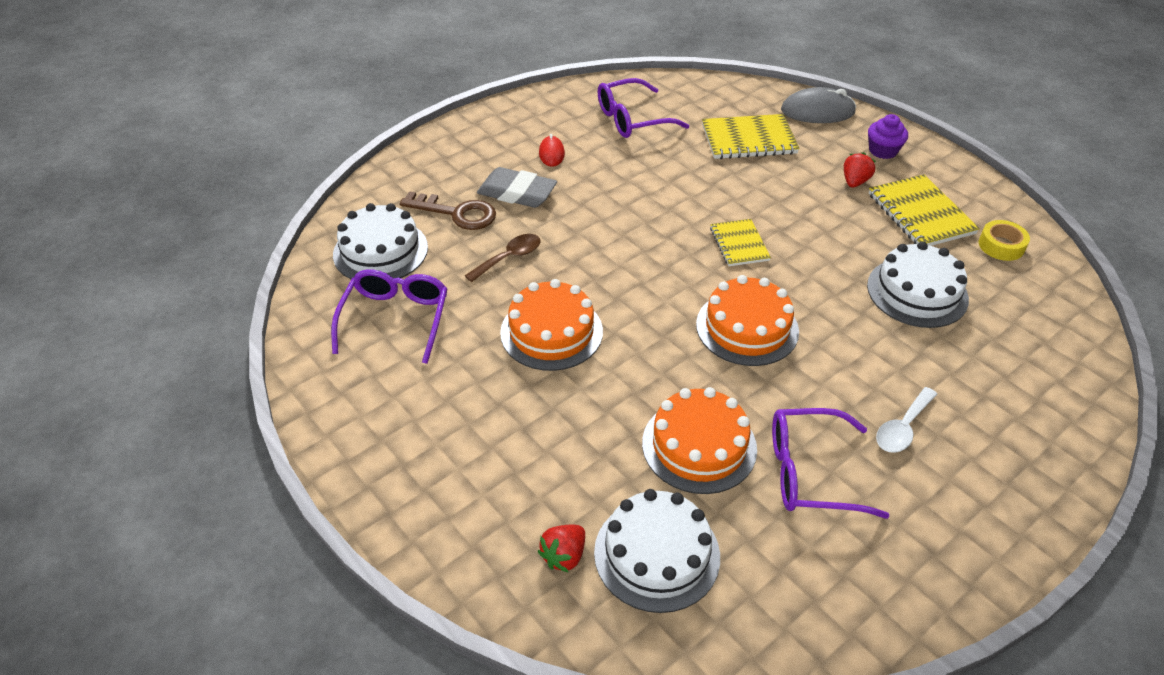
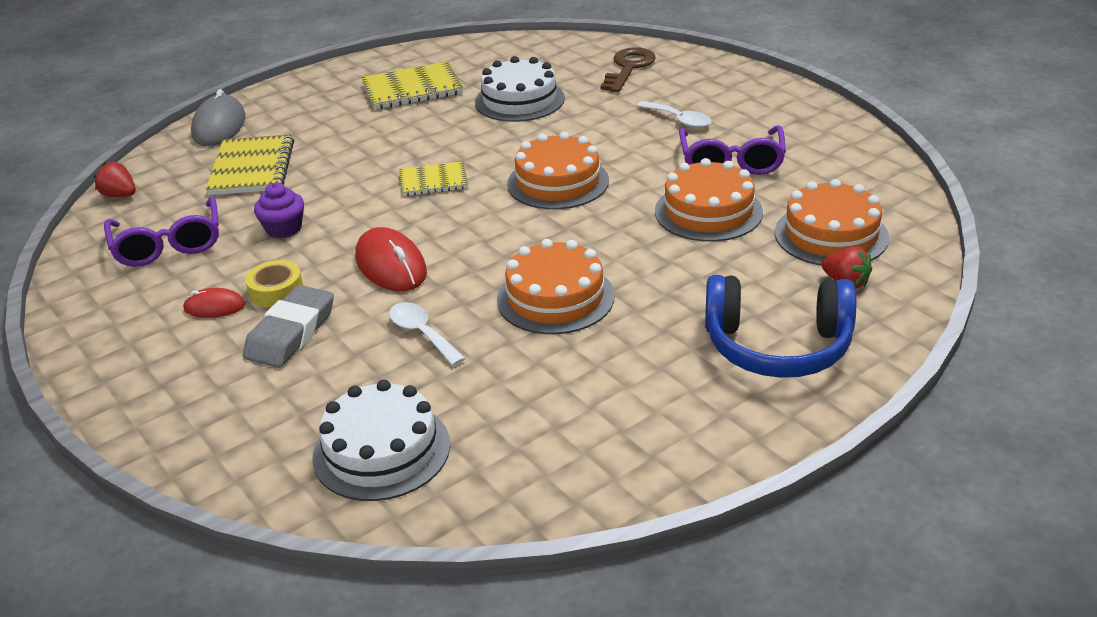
camera: 85 degrees left, 10 degrees down
(395, 319) = (523, 421): purple glasses -> none
(457, 213) = (318, 383): brown key -> brown key (628, 68)
(465, 485) = (777, 346): none -> blue headphones
(509, 258) = (422, 333): brown spoon -> white spoon
(602, 232) = (391, 265): none -> red mouse
(657, 554) = (831, 235): white cake -> orange cake
(854, 182) = (352, 115): red strawberry -> red strawberry (120, 195)
(883, 151) = (307, 98): purple cupcake -> purple cupcake (284, 229)
(1001, 246) = (465, 60): yellow tape -> yellow tape (276, 290)

